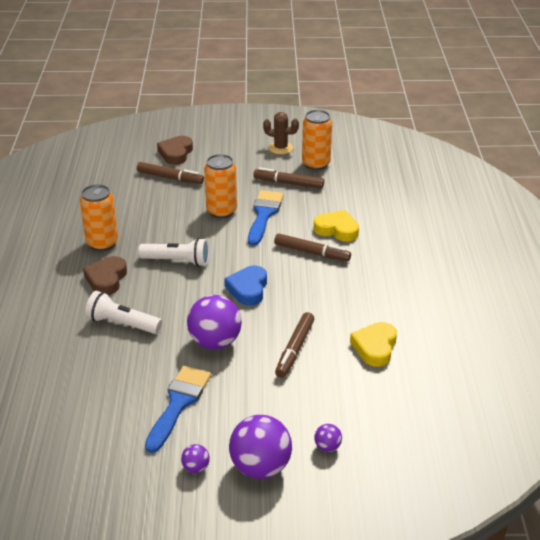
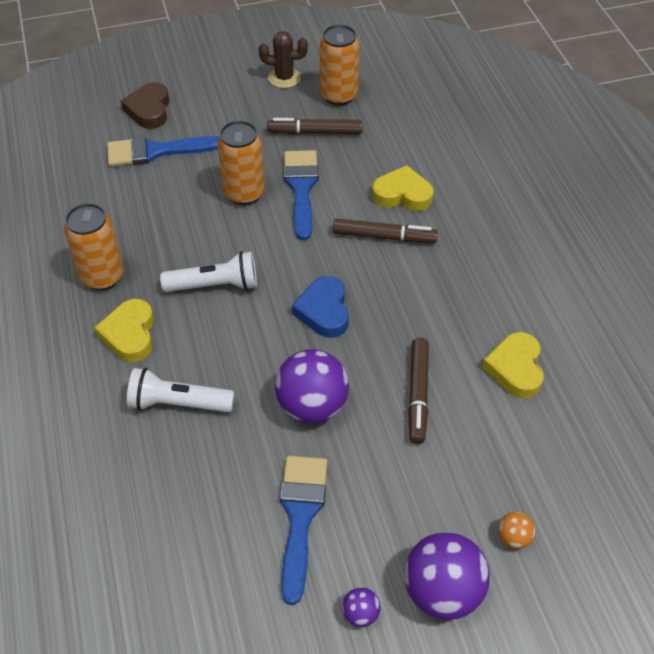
camera: 15 degrees left, 15 degrees up
(106, 279) = (130, 334): brown heart -> yellow heart
(170, 178) = (156, 151): brown marker -> blue brush
(327, 447) = (513, 537): purple ball -> orange ball

